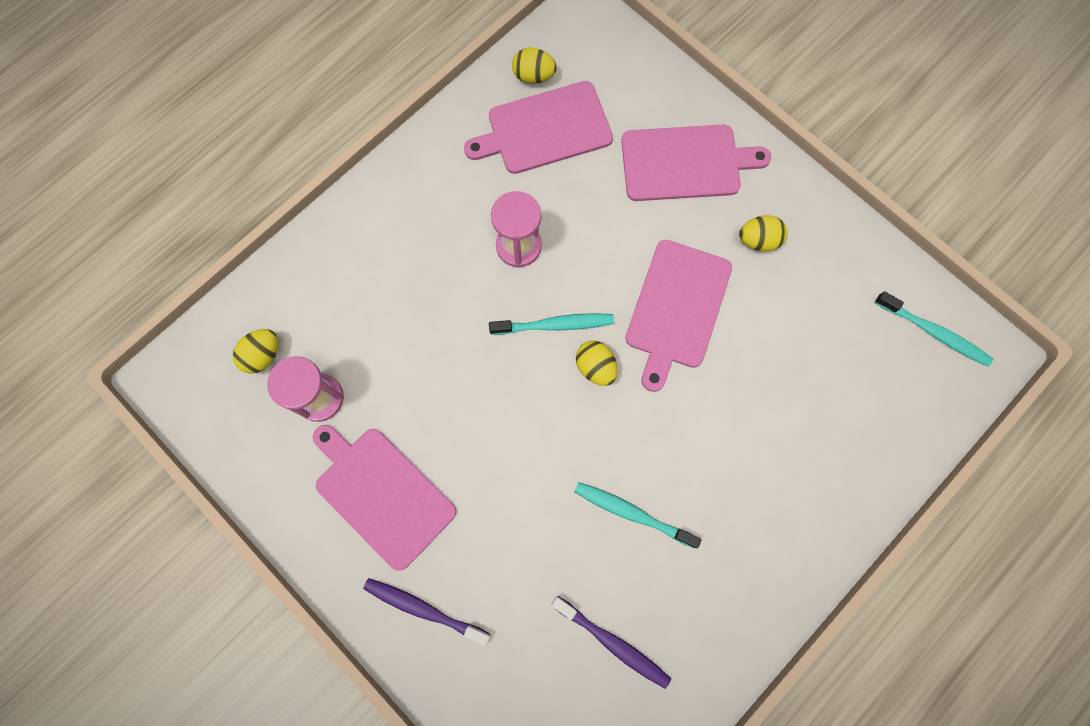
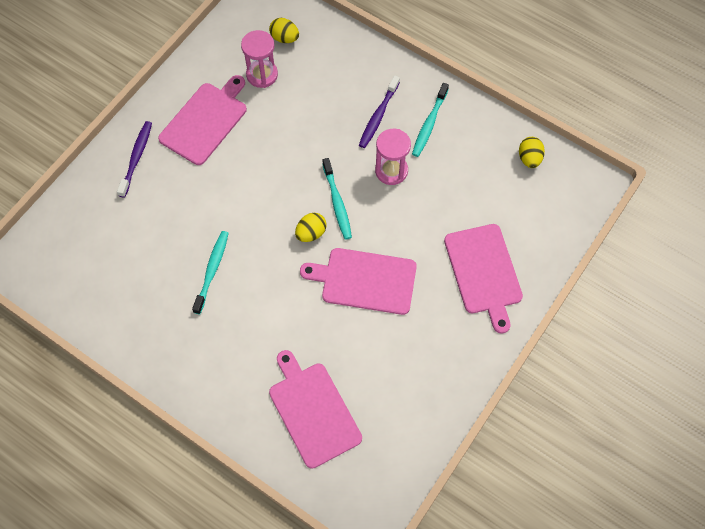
camera: 80 degrees right, 10 degrees down
(545, 129) = (487, 173): pink cutting board -> pink cutting board (313, 411)
(613, 643) = (126, 270): purple toothbrush -> purple toothbrush (378, 116)
(758, 240) = (431, 331): yellow egg -> none
(934, 333) = (381, 470): turquoise toothbrush -> turquoise toothbrush (429, 124)

